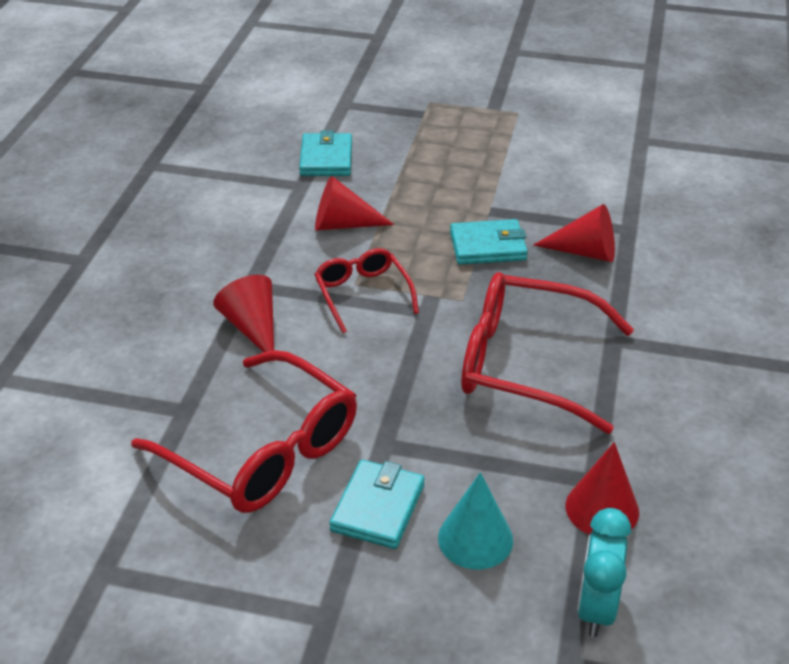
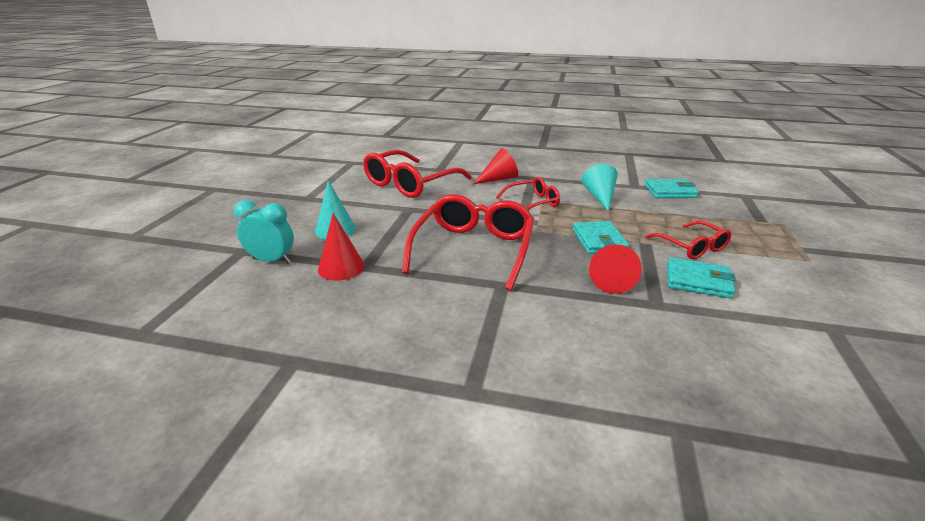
camera: 90 degrees right, 10 degrees down
(343, 224) = (600, 197): red cone -> turquoise cone
(378, 508) = (366, 207): turquoise wallet -> turquoise wallet (698, 281)
(497, 179) = (691, 247): none -> red glasses

